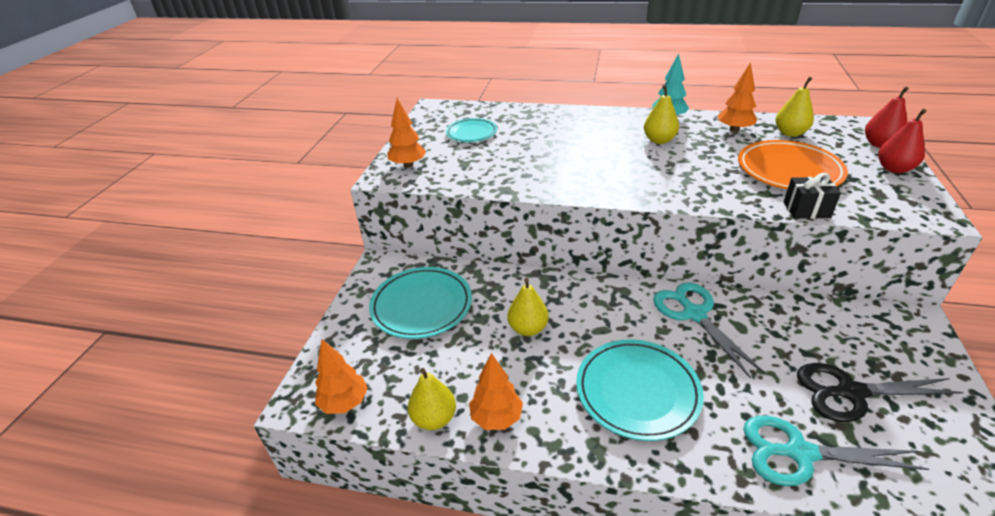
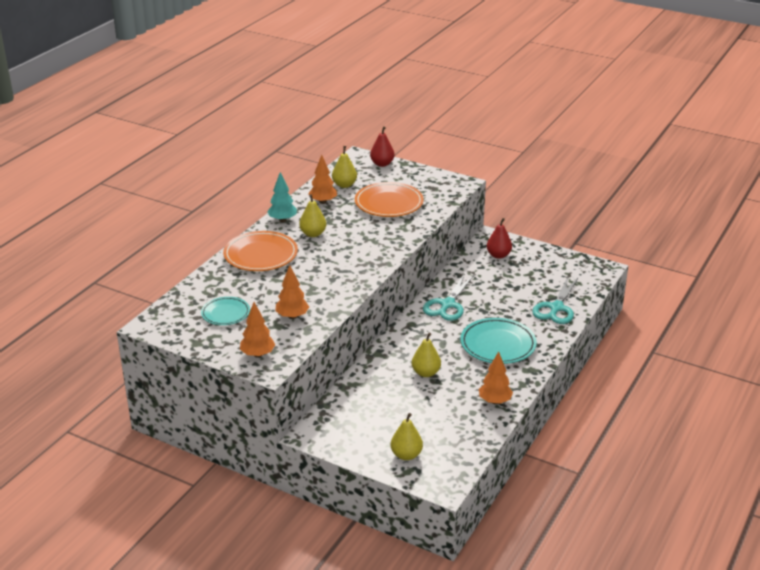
camera: 75 degrees left, 5 degrees down
(344, 403) = (455, 465): orange tree -> orange tree (292, 316)
(421, 305) = (375, 418): turquoise plate -> none
(434, 418) = (485, 426): yellow pear -> yellow pear (406, 455)
(588, 124) = (260, 255): none -> orange plate
(694, 314) = (447, 304): turquoise scissors -> turquoise scissors turned 60 degrees counterclockwise
(806, 210) = (433, 215): black gift -> none
(850, 392) = (528, 278): black scissors -> none
(894, 169) = (411, 172): red pear -> red pear (498, 255)

